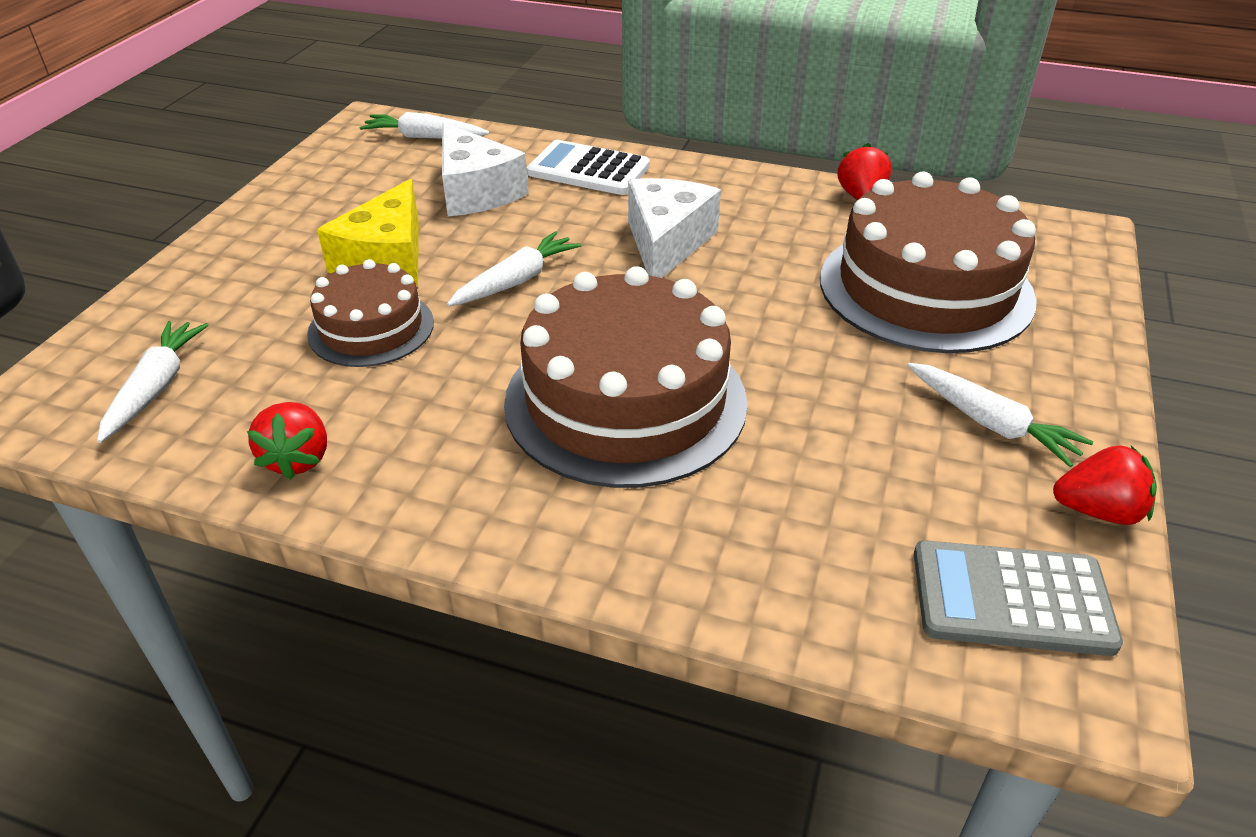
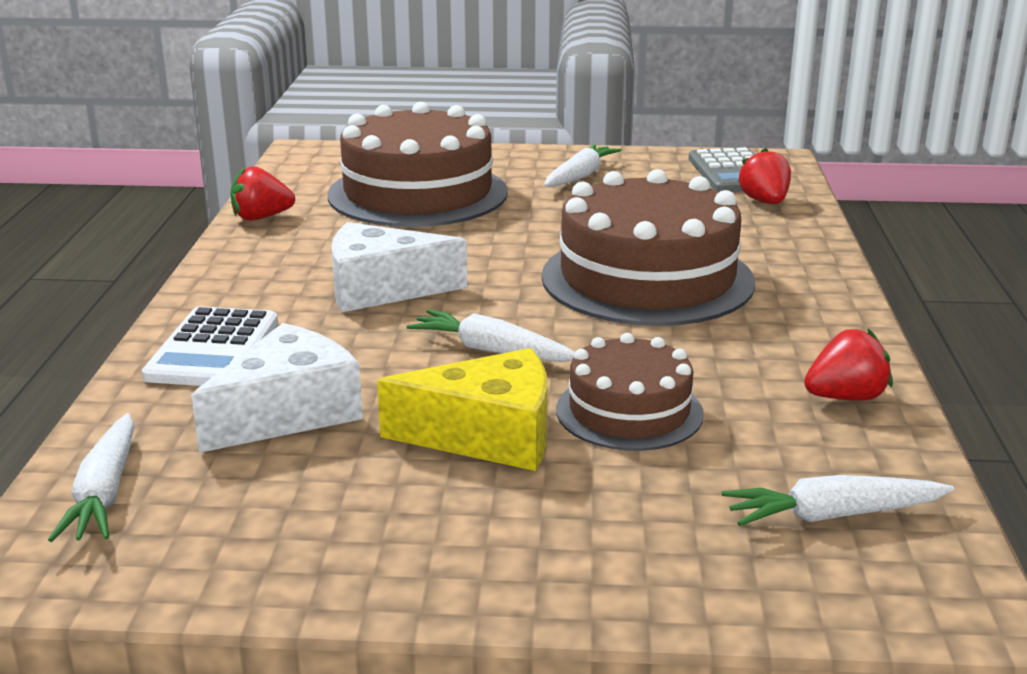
camera: 105 degrees left, 15 degrees down
(1098, 511) = (642, 155): red strawberry -> red strawberry (764, 202)

